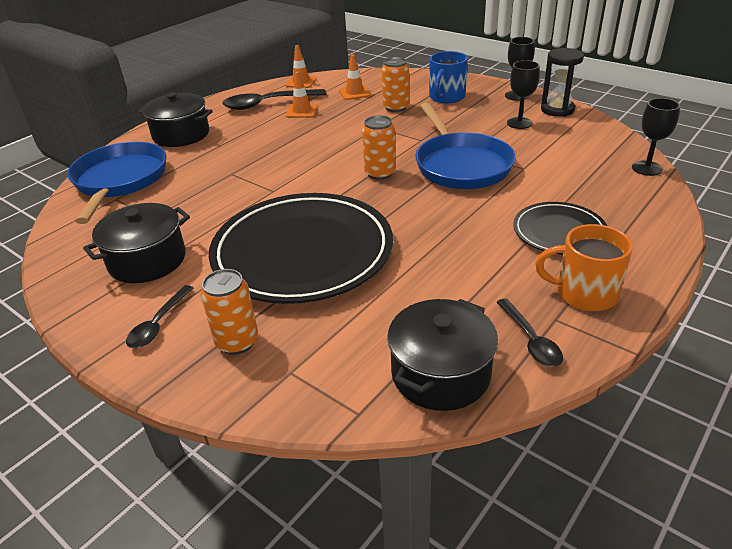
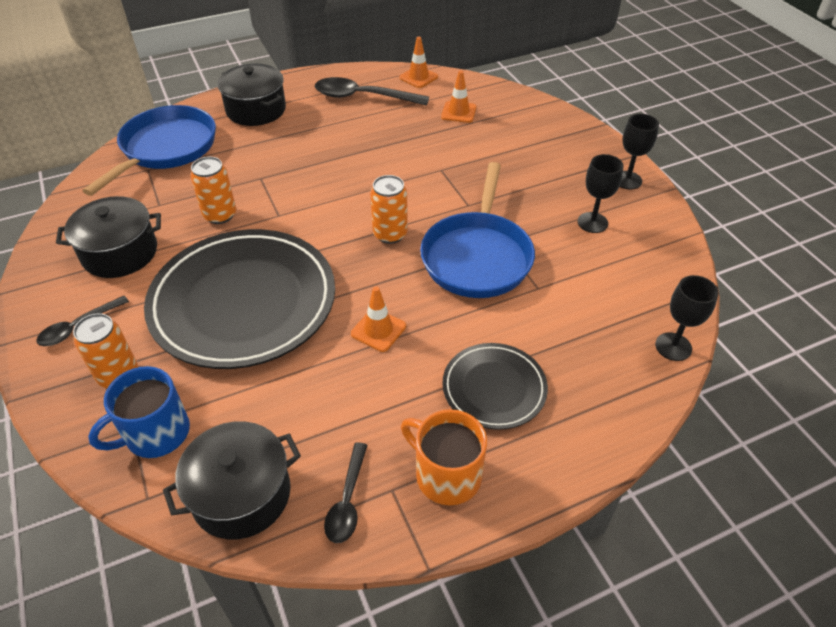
camera: 25 degrees right, 10 degrees up
(302, 111) = (386, 119): orange traffic cone -> orange traffic cone (378, 330)
(396, 107) = (482, 149): orange can -> orange can (220, 215)
(446, 97) = (548, 154): blue mug -> blue mug (155, 433)
(557, 110) = (654, 219): black hourglass -> none

